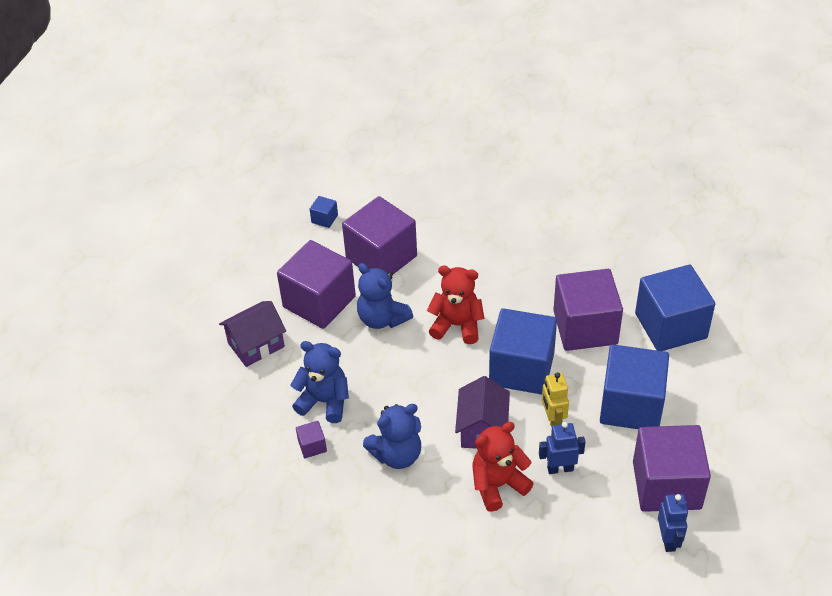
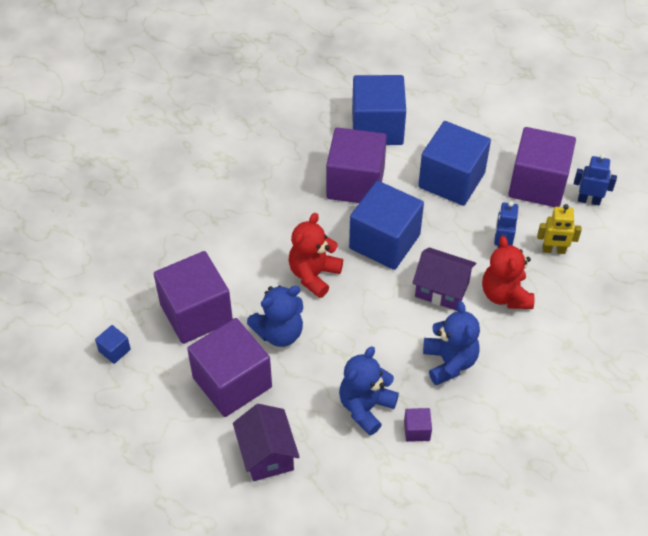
camera: 75 degrees left, 5 degrees up
(553, 420) = (449, 236): yellow robot -> yellow robot (553, 250)

